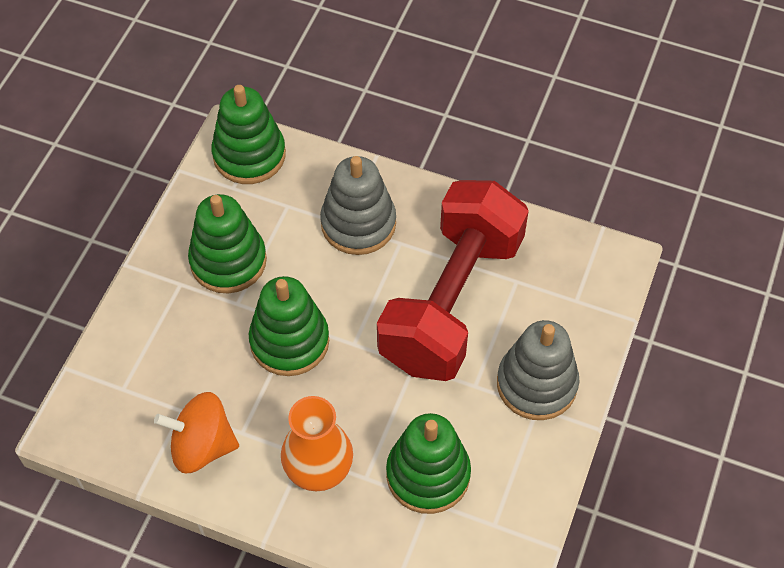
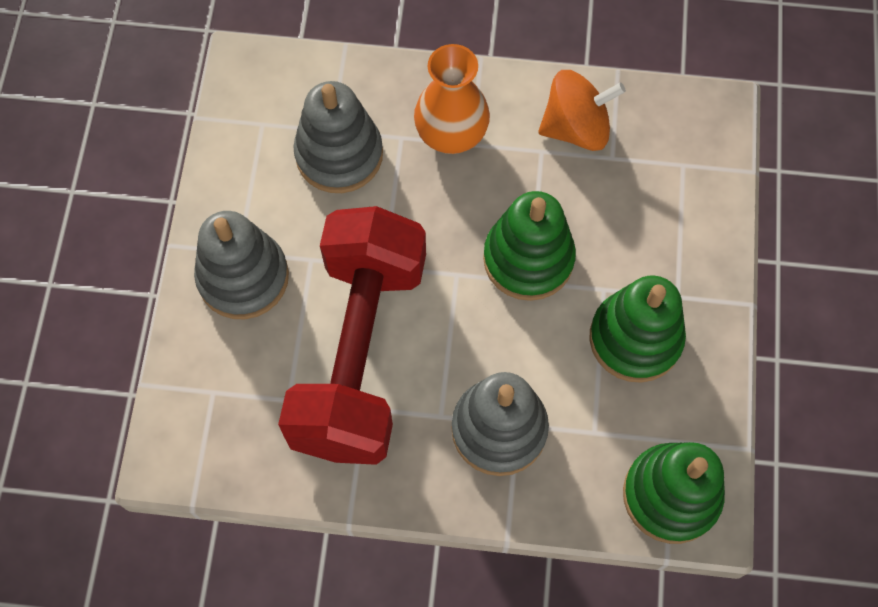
camera: 165 degrees right, 10 degrees up
(428, 474) = (339, 155): green stacking toy -> grey stacking toy

